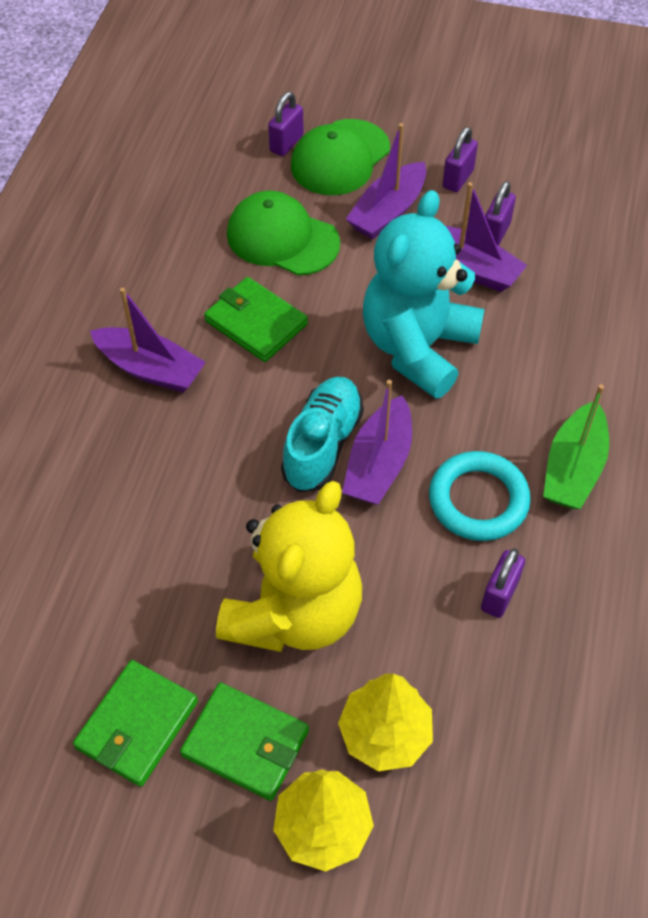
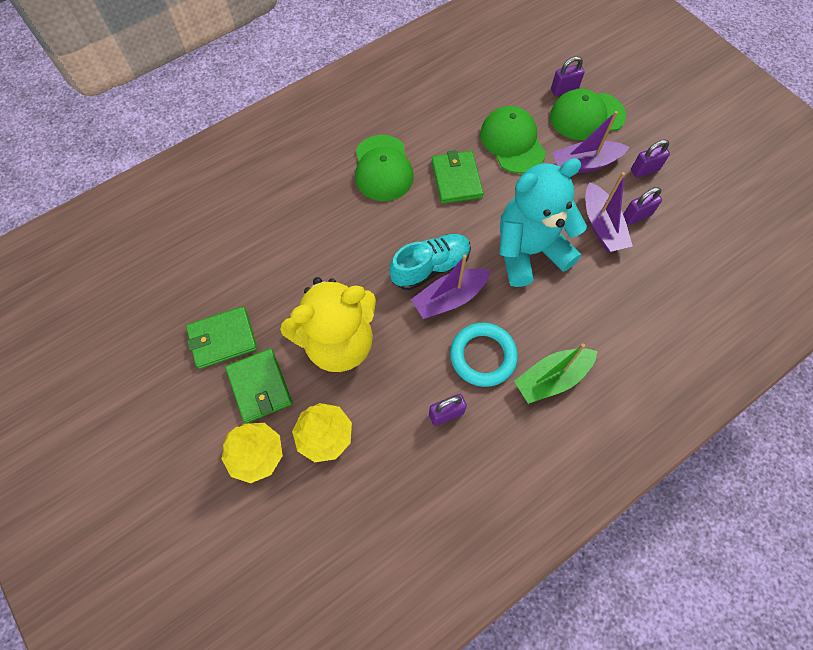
camera: 40 degrees right, 10 degrees up
(150, 369) = (383, 168): purple boat -> green cap

